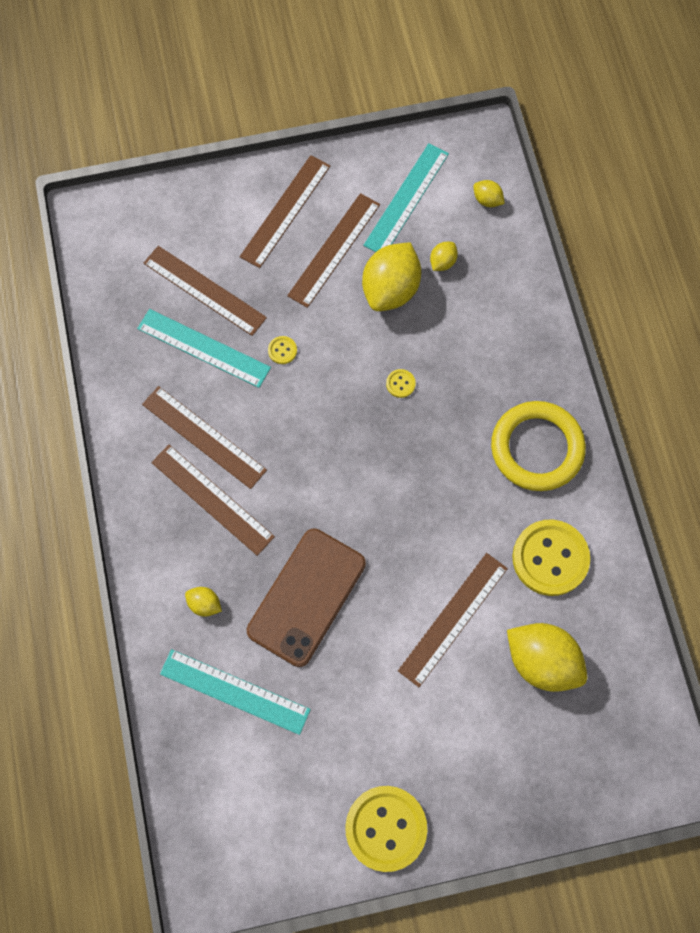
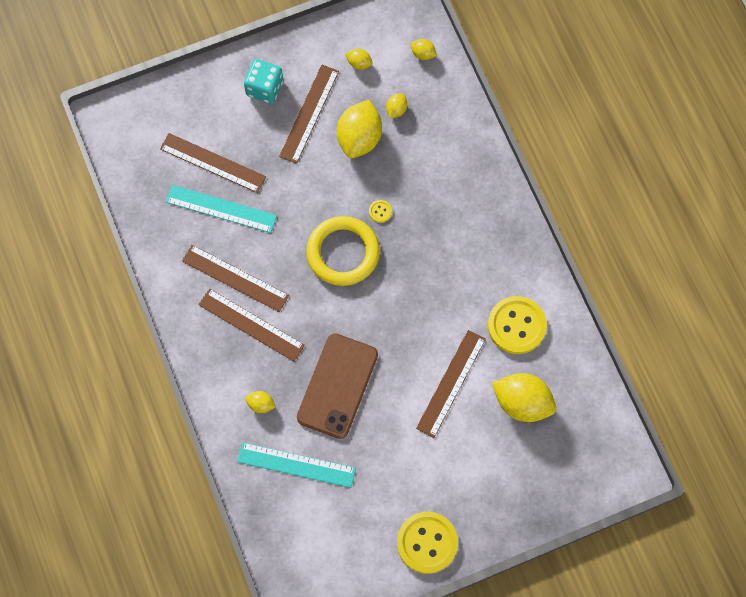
camera: 10 degrees left, 0 degrees up
(282, 350) = (283, 200): yellow button -> none
(285, 211) = (264, 88): brown ruler -> turquoise dice
(406, 199) = (359, 63): turquoise ruler -> yellow lemon
(537, 448) = (493, 244): yellow ring -> yellow ring (343, 253)

